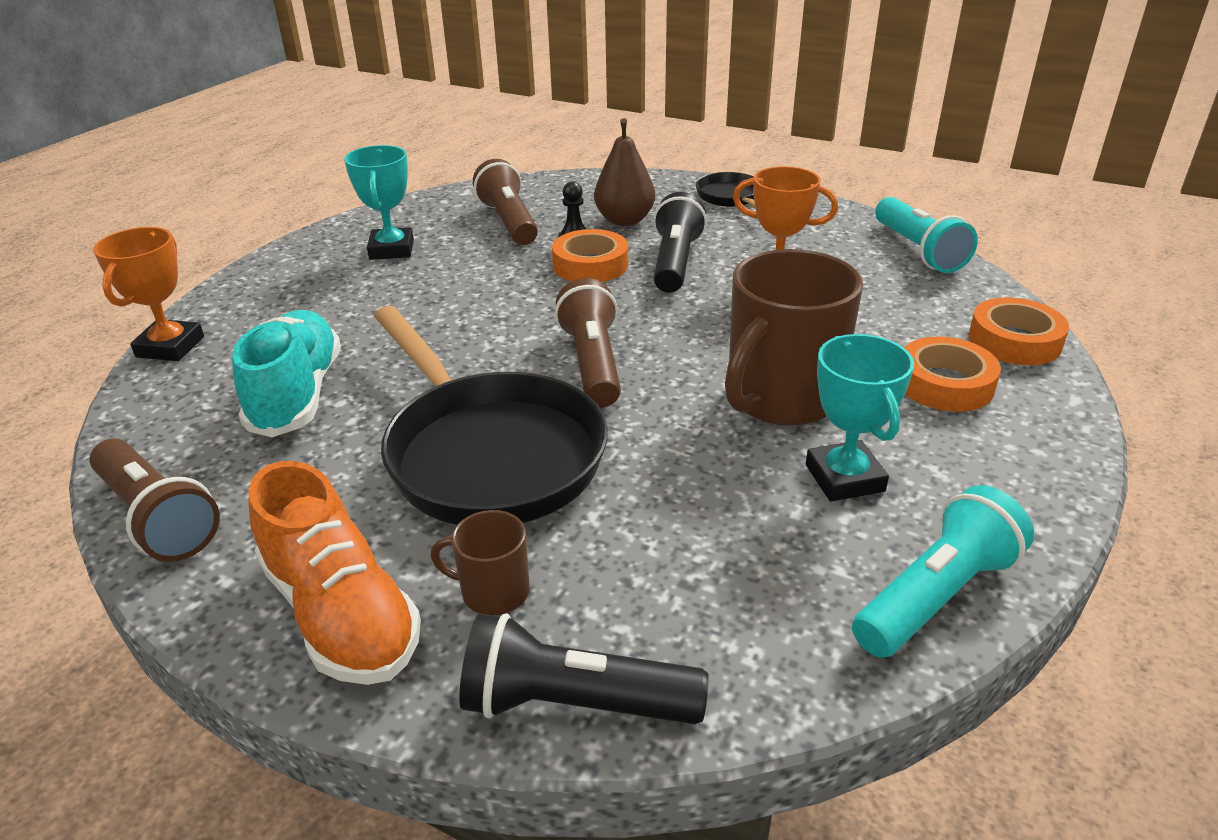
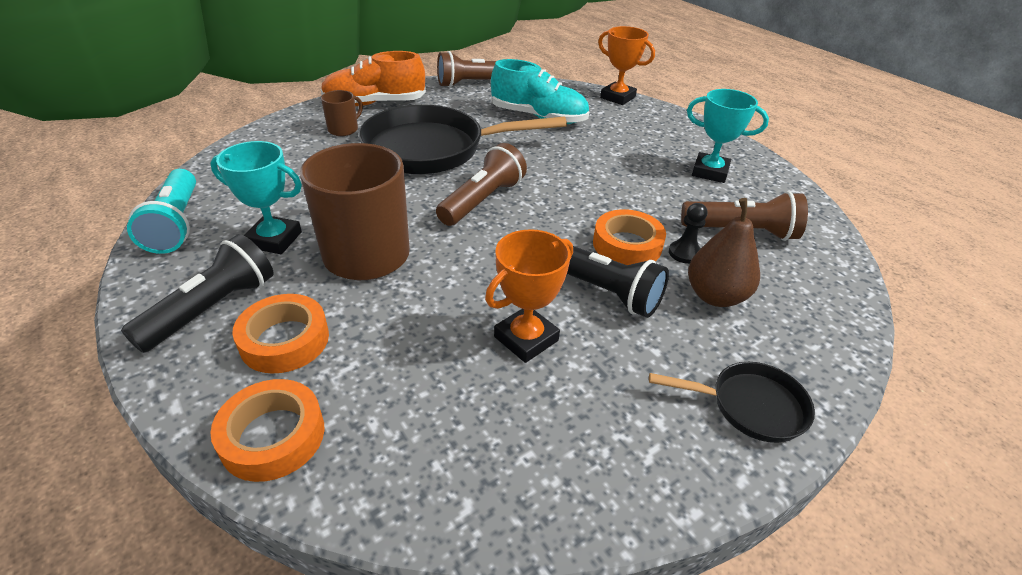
camera: 115 degrees right, 5 degrees up
(574, 704) = (272, 130): black flashlight -> black flashlight (212, 308)
(592, 363) = (482, 200): brown flashlight -> brown flashlight turned 75 degrees counterclockwise
(918, 251) = (497, 503): turquoise flashlight -> none

